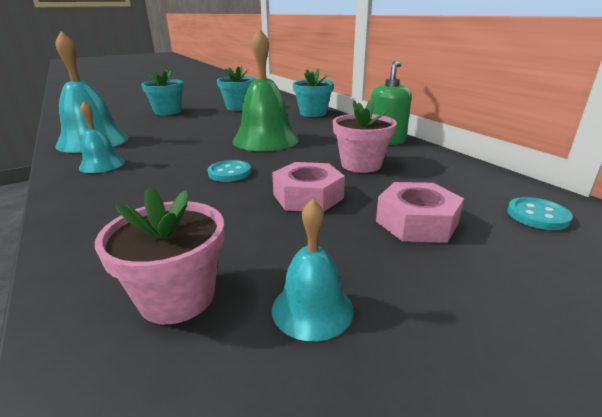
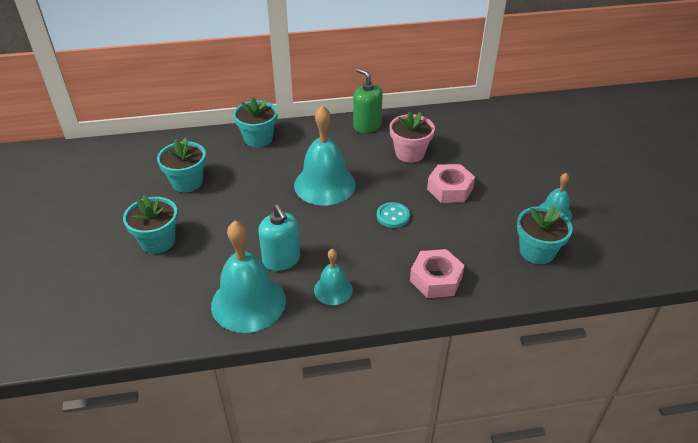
camera: 70 degrees left, 15 degrees up
(148, 142) = (281, 260): none -> turquoise soap dispenser
(177, 297) = (537, 251): pink flower pot -> turquoise flower pot
(266, 140) = (324, 184): green bell -> turquoise bell
(416, 222) = (496, 161): pink nut -> pink nut (436, 279)
(537, 215) = (503, 123): turquoise button -> none

